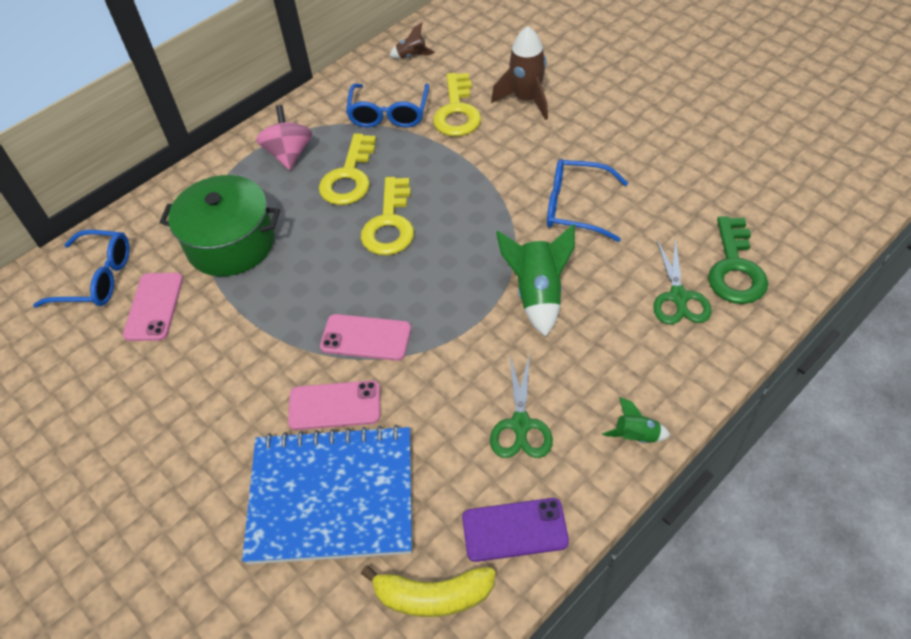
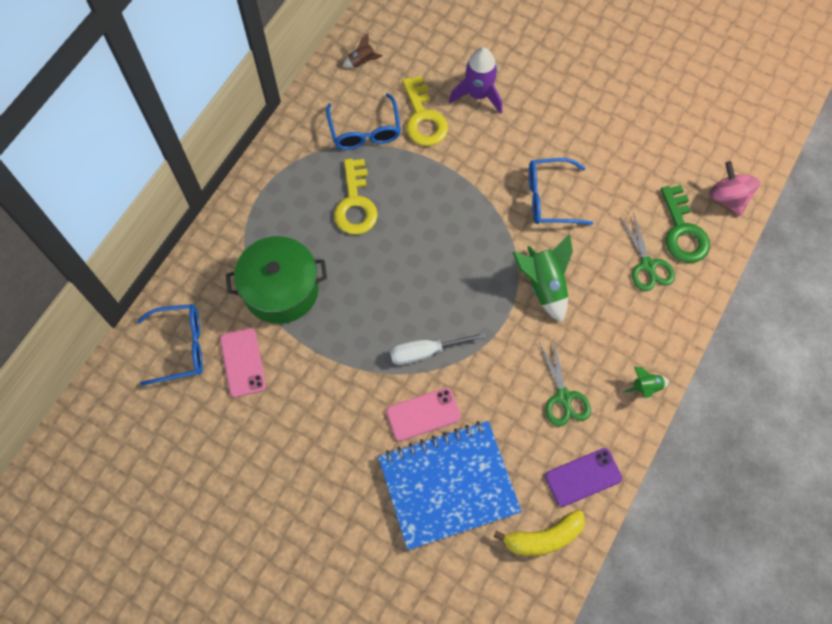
camera: 20 degrees left, 15 degrees up
(289, 154) = (294, 190): pink spinning top -> pink spinning top (728, 198)
(366, 338) = (425, 352): pink phone -> white screwdriver
(390, 224) = (406, 244): yellow key -> none
(526, 100) = (478, 95): brown rocket -> purple rocket

